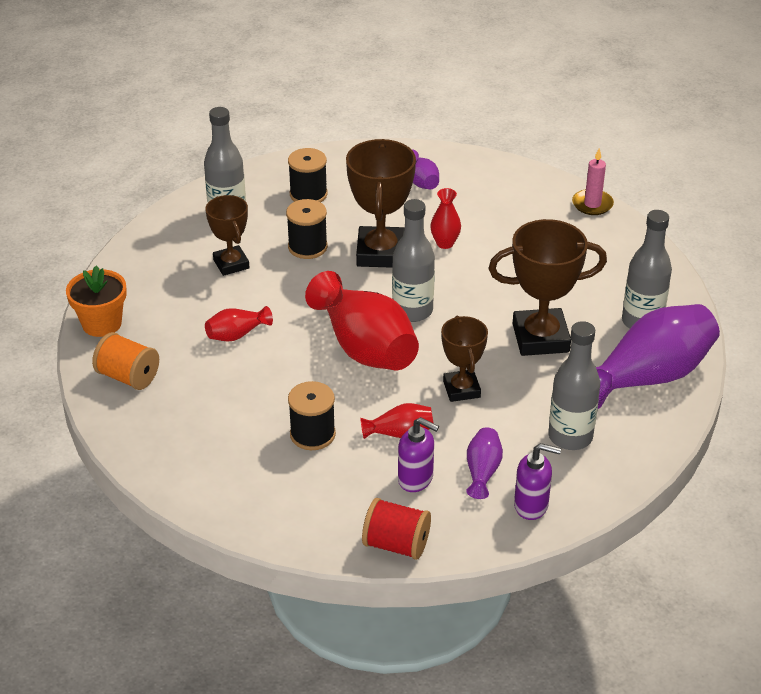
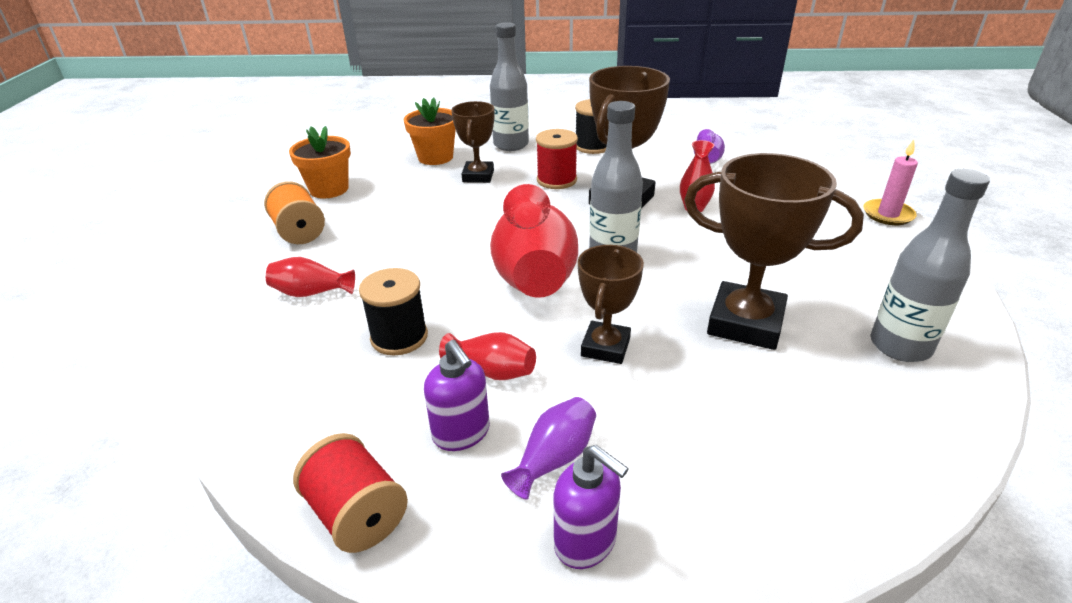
camera: 30 degrees right, 5 degrees down
(167, 253) = (435, 157): none -> orange flower pot
(237, 334) = (425, 227): red vase -> red vase (311, 292)
(307, 247) = (556, 180): black spool -> red spool
(570, 437) = (712, 459): grey bottle -> none
(649, 376) = (881, 418): purple vase -> none

